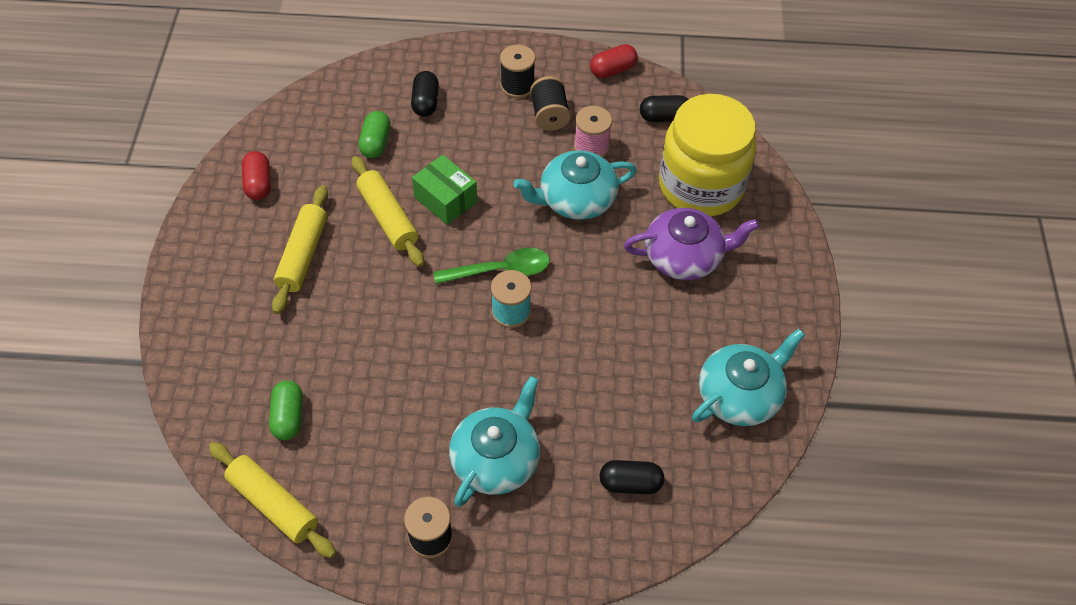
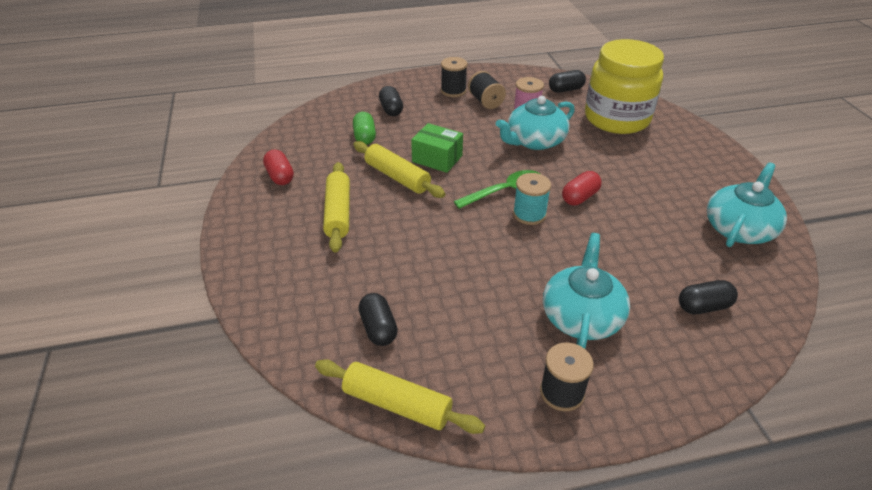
camera: 15 degrees left, 15 degrees down
(288, 417) = (378, 328): green capsule -> black capsule
(613, 70) = (514, 73): red capsule -> red capsule (580, 197)
(684, 256) = (635, 157): purple teapot -> none

